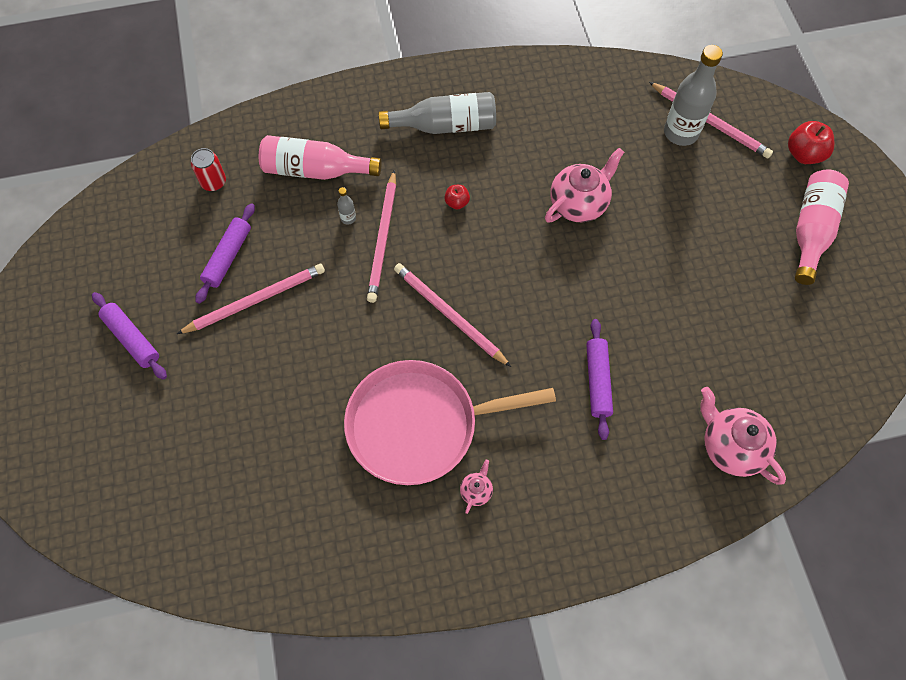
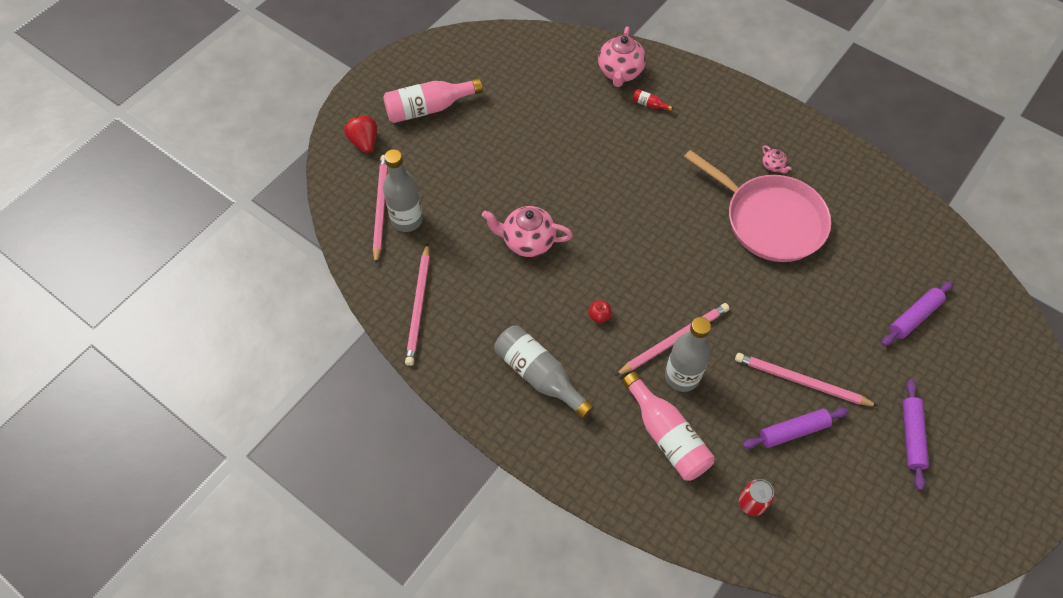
camera: 130 degrees left, 5 degrees down
(348, 218) = (682, 376): grey bottle -> grey bottle, size x2.39
(449, 315) = (686, 257): pink pencil -> pink pencil (419, 306)
(476, 491) = (773, 166): pink teapot -> pink teapot turned 105 degrees counterclockwise
(597, 381) = (646, 152): purple rolling pin -> purple rolling pin (914, 317)
(659, 438) = (649, 104): none -> red bottle
(804, 154) = (364, 142): red apple -> red strawberry

